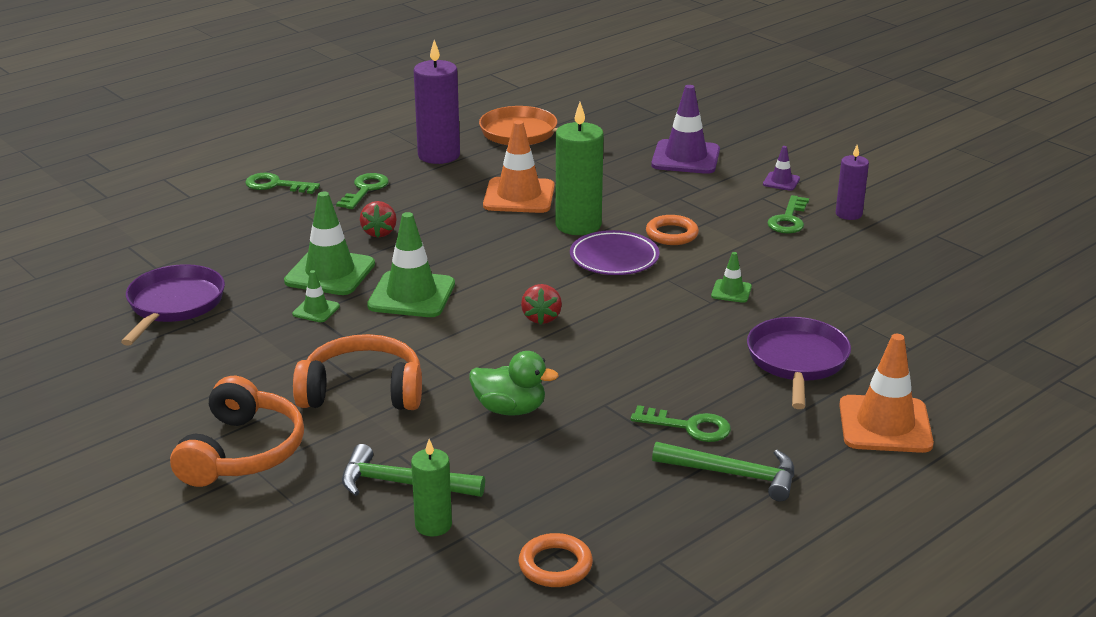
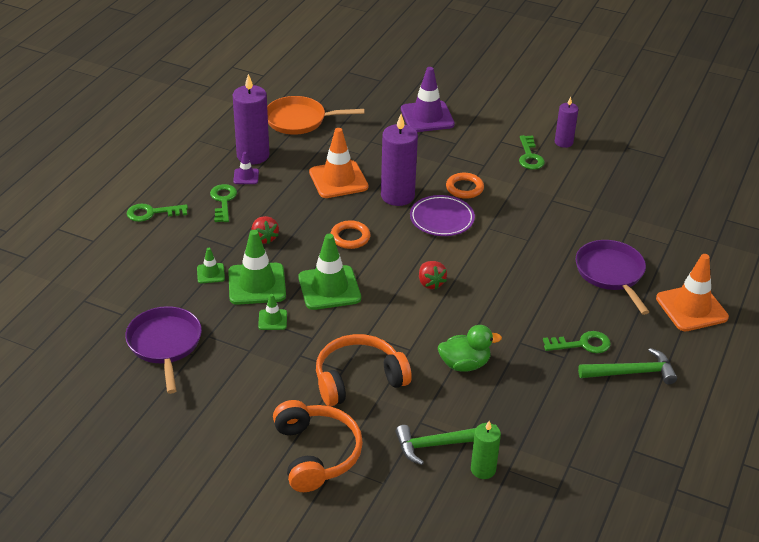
camera: 25 degrees left, 10 degrees up
(555, 565) = (576, 474): orange ring -> orange ring (350, 237)
(578, 225) = (397, 196): green candle -> purple candle
(731, 291) = (534, 227): green traffic cone -> green traffic cone (210, 273)
(781, 181) = (503, 124): purple traffic cone -> purple traffic cone (246, 176)

